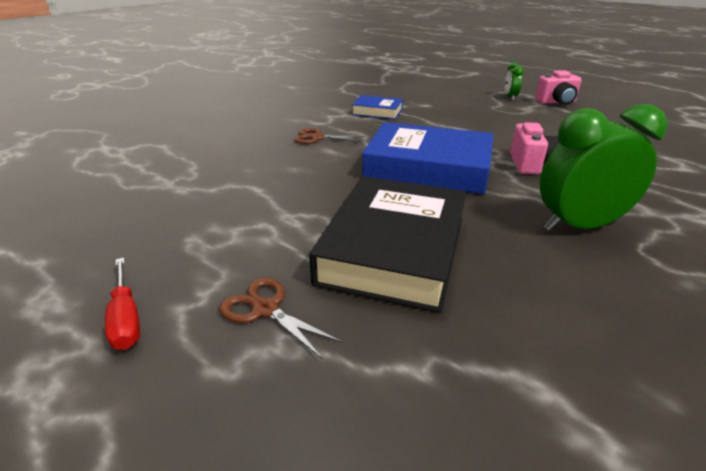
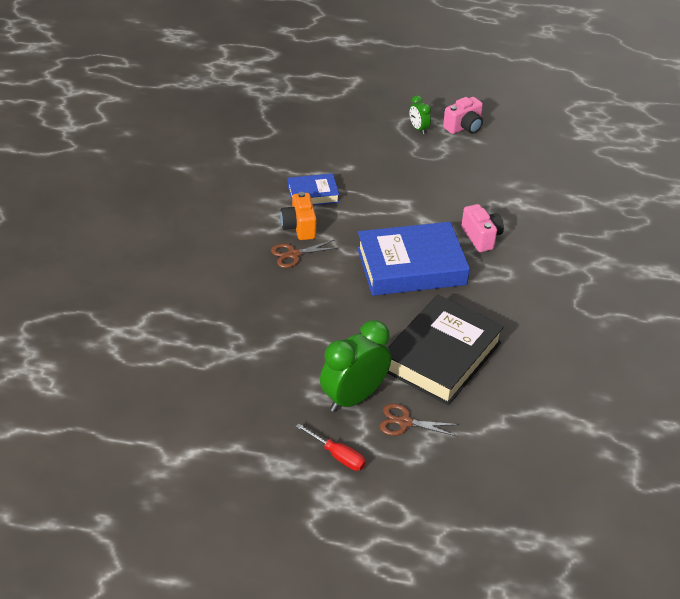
camera: 30 degrees left, 10 degrees up
(343, 125) = (299, 227): none -> orange camera
(393, 249) = (441, 356): black book -> black book turned 45 degrees clockwise
(579, 226) = (537, 297): green clock -> green clock (353, 398)

